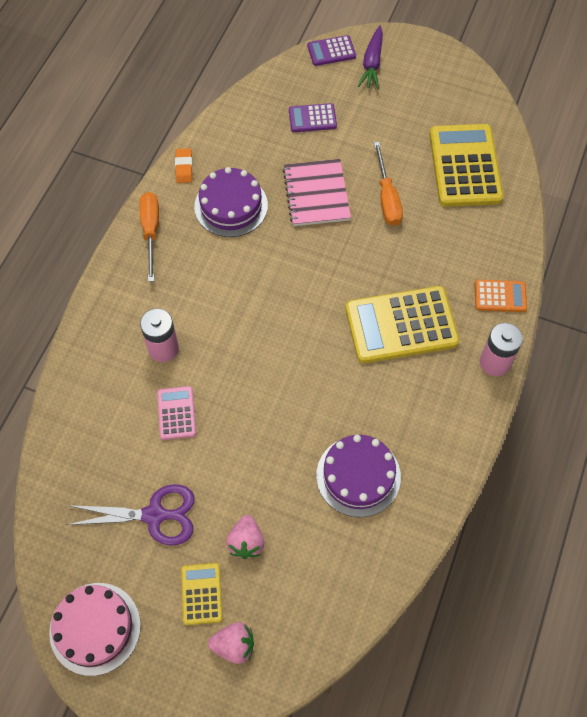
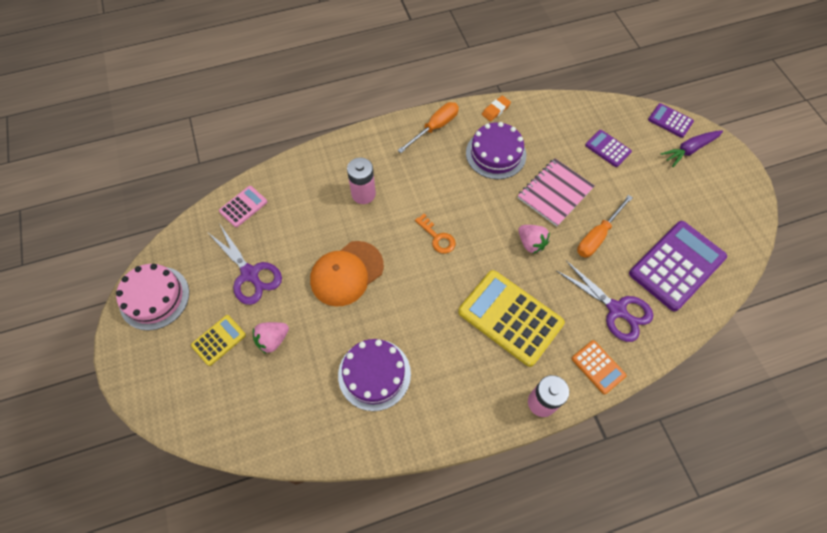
camera: 50 degrees right, 0 degrees up
(176, 413) = (327, 234): pink calculator -> pink calculator (243, 206)
(234, 645) = (198, 386): pink strawberry -> pink strawberry (531, 243)
(236, 426) = (346, 273): none -> orange cap
(271, 321) = (437, 237): none -> orange key
(464, 241) = (616, 309): none -> purple scissors
(465, 166) = (676, 265): yellow calculator -> purple calculator

